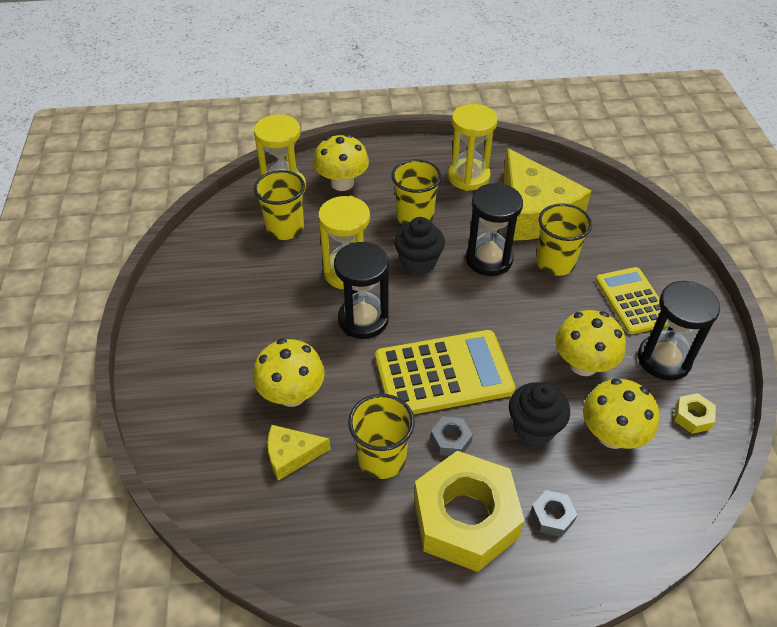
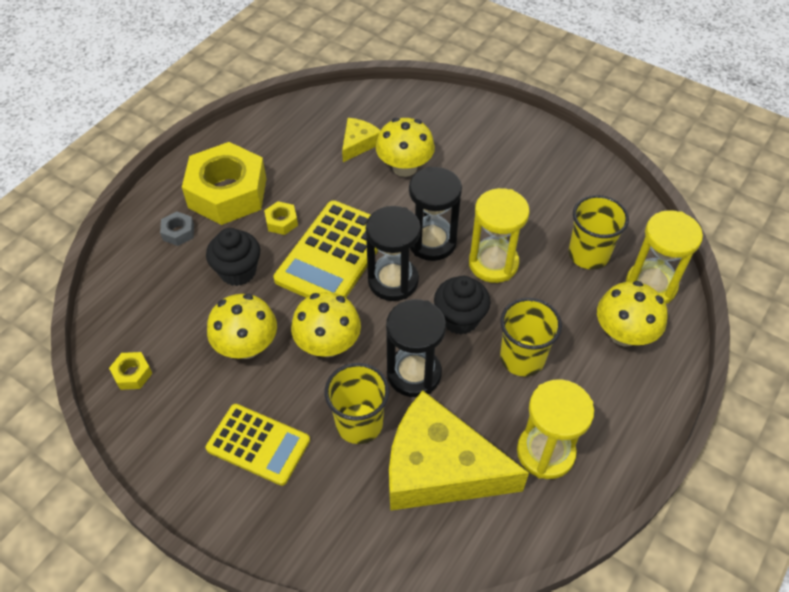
camera: 130 degrees right, 5 degrees up
(381, 458) = (309, 181): yellow cup -> none
(450, 440) = (281, 222): grey nut -> yellow nut
(612, 435) = (181, 311): yellow mushroom -> yellow mushroom (328, 344)
(664, 359) = (188, 406): black hourglass -> black hourglass (393, 281)

